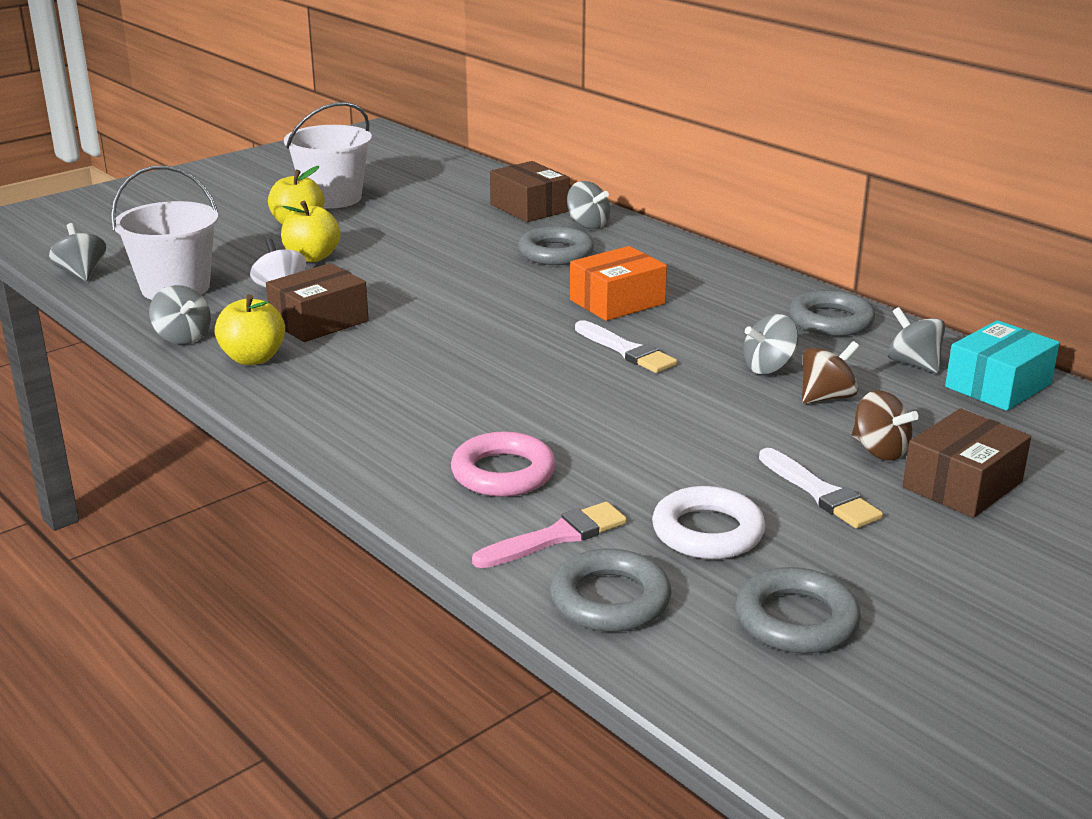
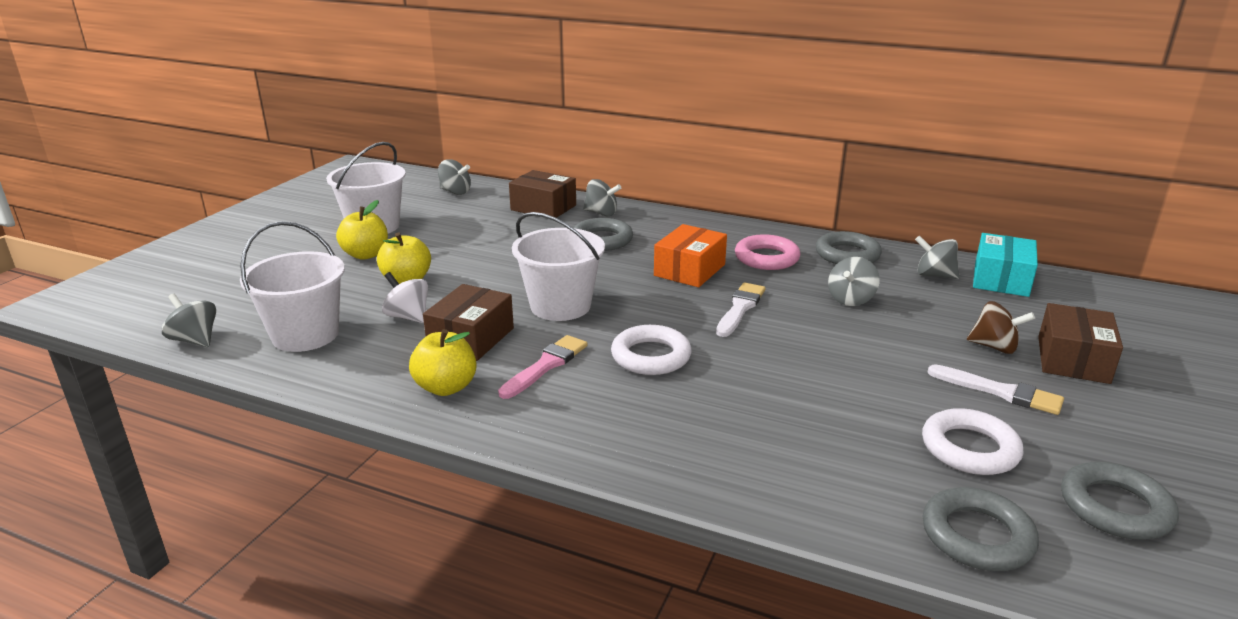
camera: 25 degrees left, 0 degrees up
(183, 337) = (359, 382): grey spinning top -> grey spinning top (455, 192)
(437, 310) = (560, 306): none -> white bucket
(475, 374) = (651, 356): none -> white ring
(503, 473) = (768, 441): pink ring -> pink ring (766, 258)
(556, 537) = (873, 489): pink brush -> pink brush (546, 365)
(626, 350) = (740, 308): white brush -> white brush turned 90 degrees counterclockwise
(826, 397) = (913, 313): brown spinning top -> none

